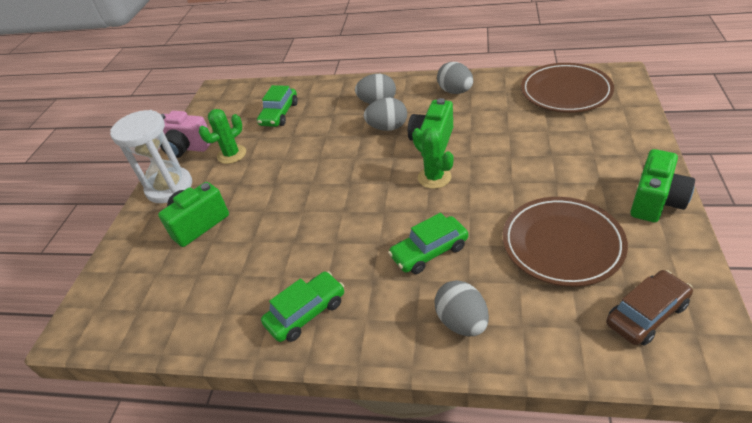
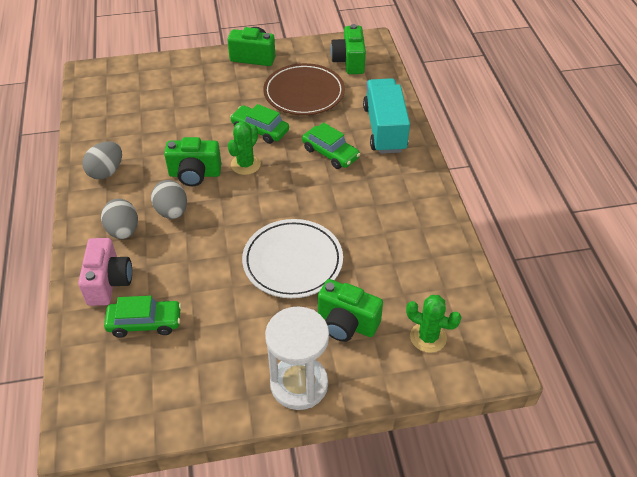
camera: 115 degrees left, 5 degrees up
(186, 148) = (222, 404): pink camera -> pink camera (109, 283)
(232, 154) = (230, 343): green cactus -> green cactus (428, 337)
(287, 198) = (292, 261): none -> white plate
(306, 312) = (410, 206): green car -> green car (260, 130)
(462, 322) = (384, 129): grey egg -> turquoise truck
(565, 92) = (113, 100): brown plate -> none
(646, 314) = (349, 62): brown car -> green camera

